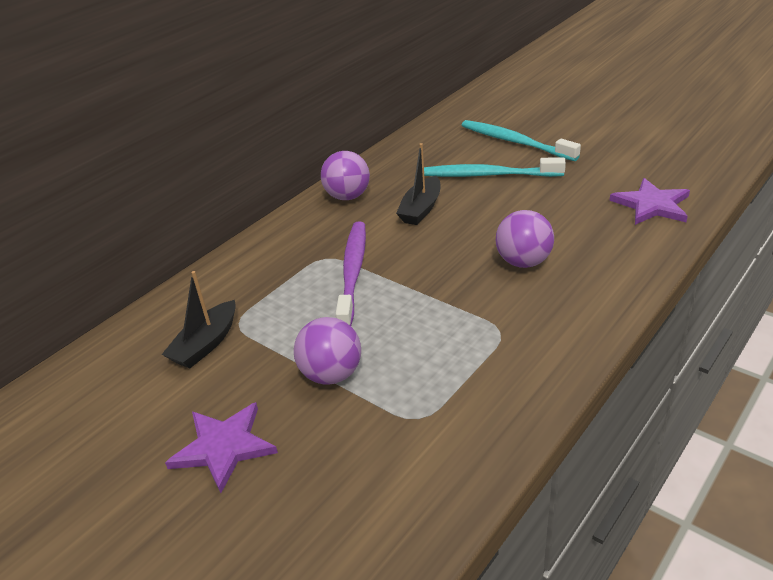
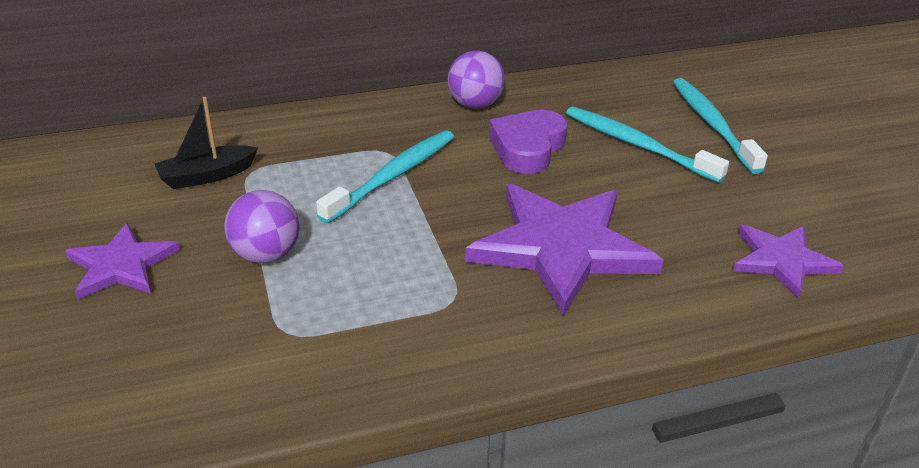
camera: 30 degrees right, 0 degrees up
(353, 272) = (393, 176): purple toothbrush -> turquoise toothbrush
(421, 209) = (528, 148): black boat -> purple heart
(523, 262) = (561, 247): purple ball -> purple star

